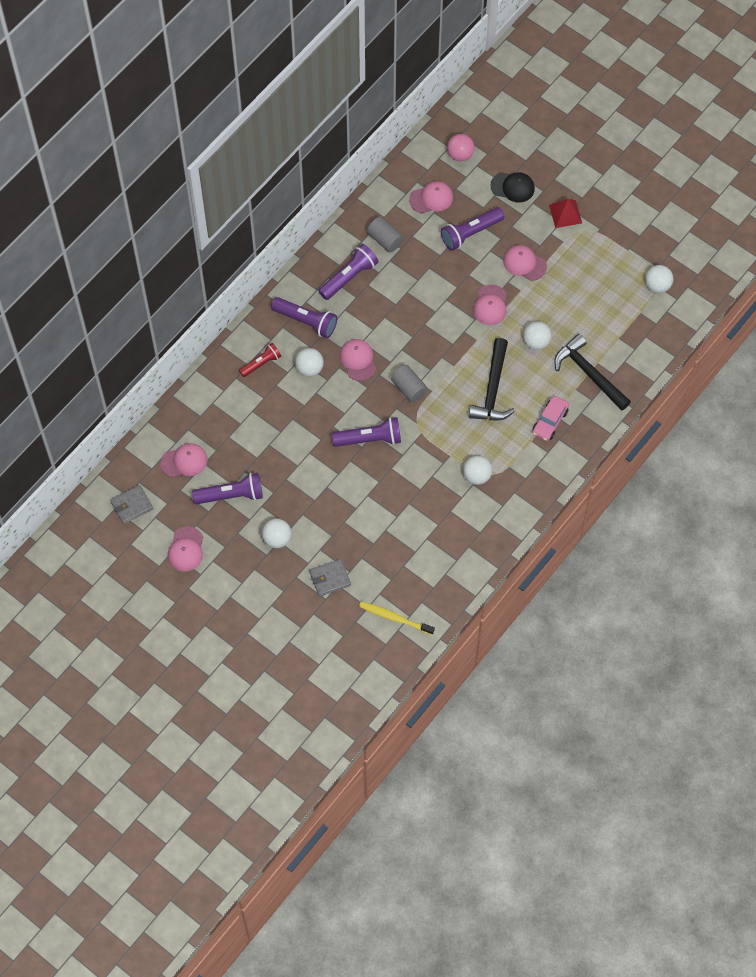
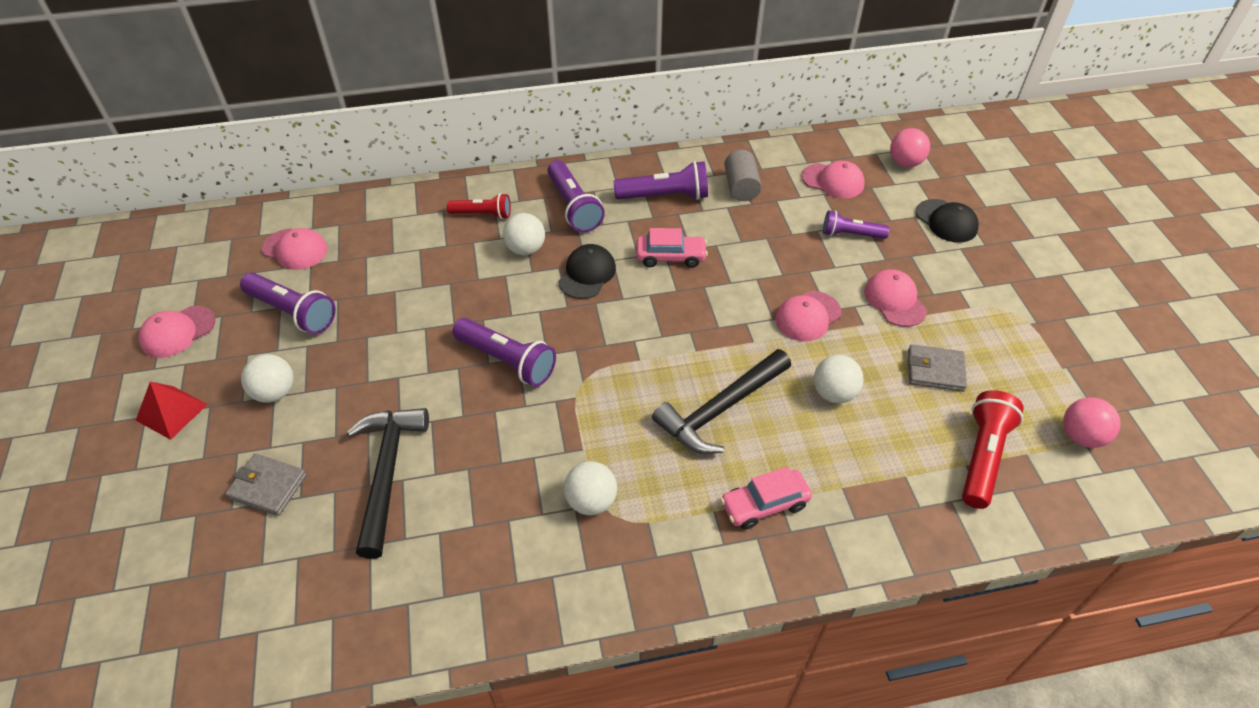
camera: 40 degrees right, 15 degrees down
(131, 505) = (194, 254): grey wallet -> grey wallet (935, 370)
(358, 360) = (587, 274): pink cap -> black cap
(390, 317) = (670, 257): none -> pink car
(394, 618) = (273, 610): yellow toothbrush -> none
(409, 388) = (614, 339): grey cylinder -> none
(470, 233) = (851, 234): purple flashlight -> purple flashlight, size x0.65
(565, 214) = (997, 281): red pyramid -> red pyramid (172, 412)
(589, 374) = (880, 481): black hammer -> black hammer (387, 473)
(623, 328) = (982, 457): none -> red flashlight
(657, 285) = (1081, 436): white ball -> pink ball

